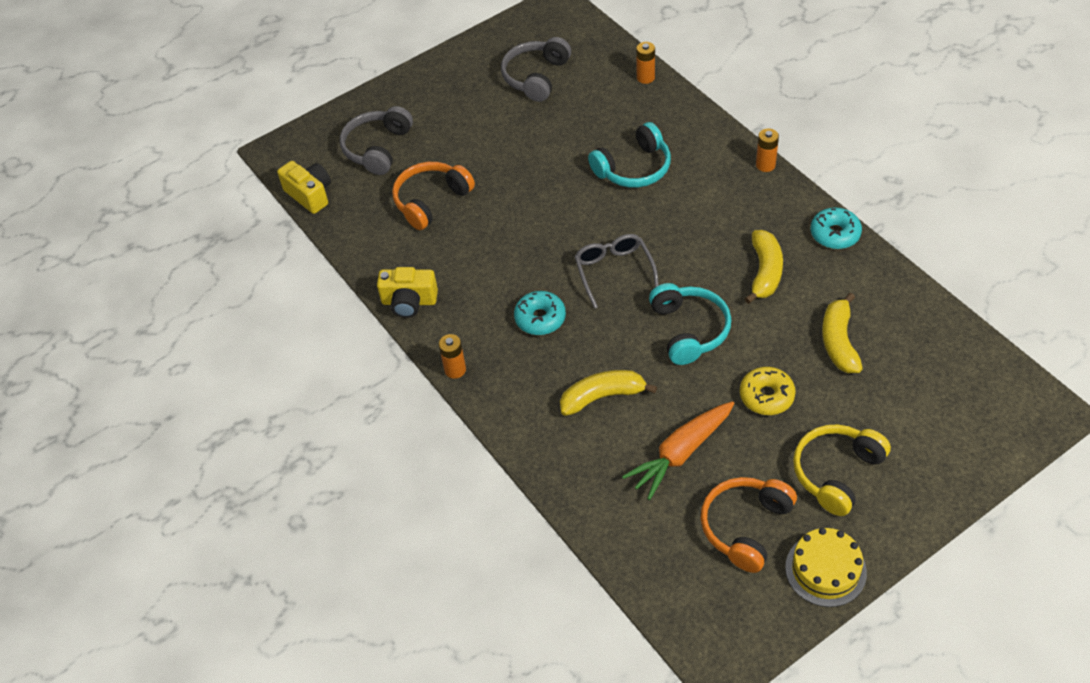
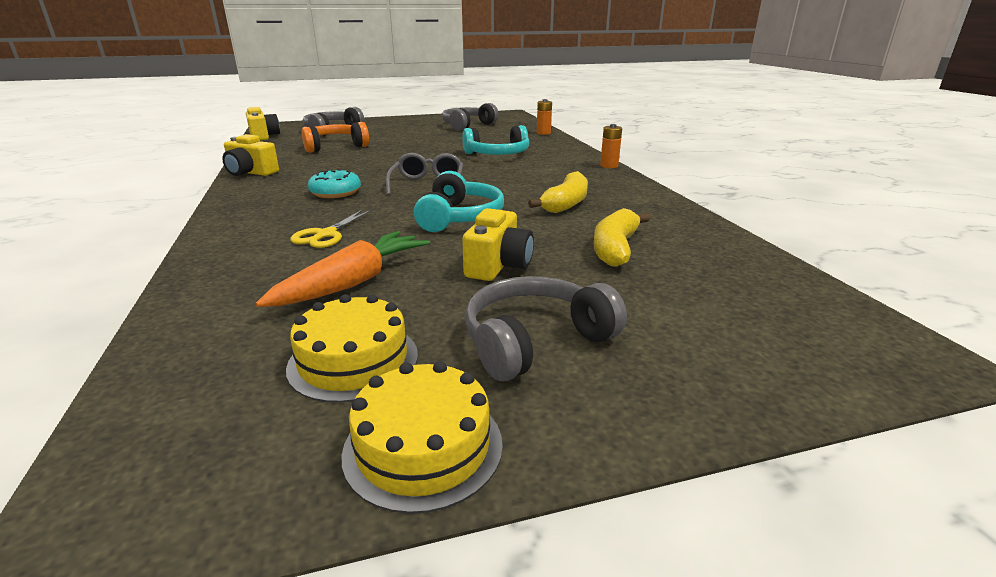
camera: 15 degrees right, 25 degrees down
(455, 370) = (227, 201): orange battery -> none
(602, 397) = (326, 234): yellow banana -> yellow scissors
(681, 453) = (353, 282): orange carrot -> orange carrot turned 150 degrees clockwise
(745, 527) = (353, 360): orange headphones -> yellow cake
(766, 396) = (498, 265): yellow donut -> yellow camera
(835, 234) = (652, 197): turquoise donut -> none
(836, 472) = (535, 341): yellow headphones -> grey headphones

